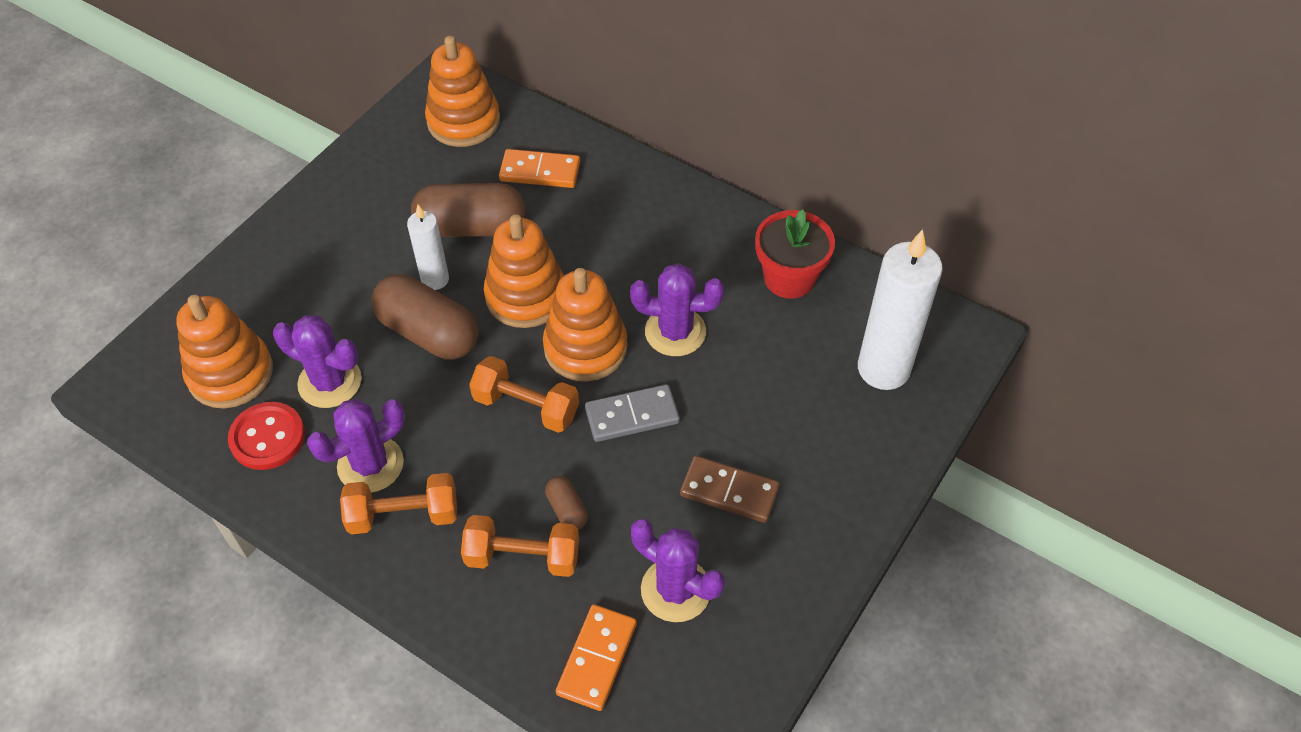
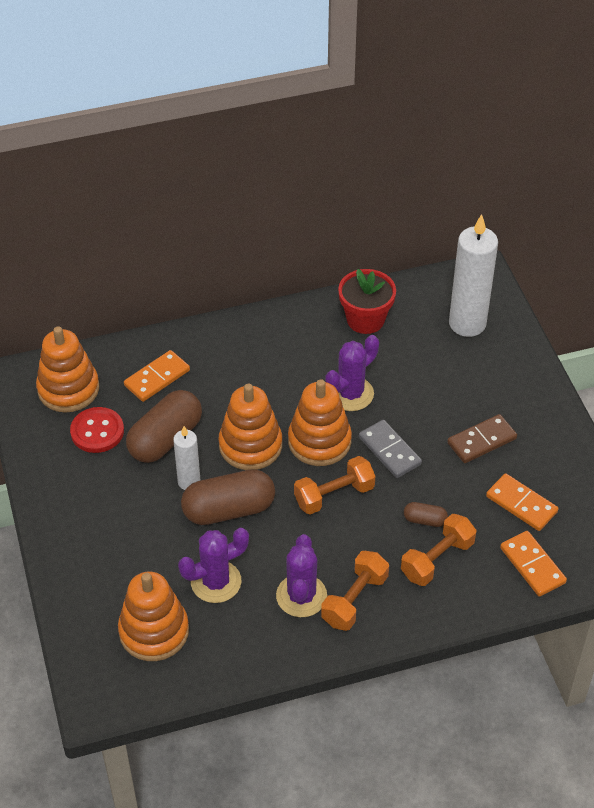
camera: 50 degrees left, 5 degrees down
(267, 437) = (227, 638): red button -> red button (97, 431)
(632, 416) = (390, 451): grey domino -> grey domino turned 60 degrees counterclockwise
(676, 590) = (521, 504): purple cactus -> orange domino

